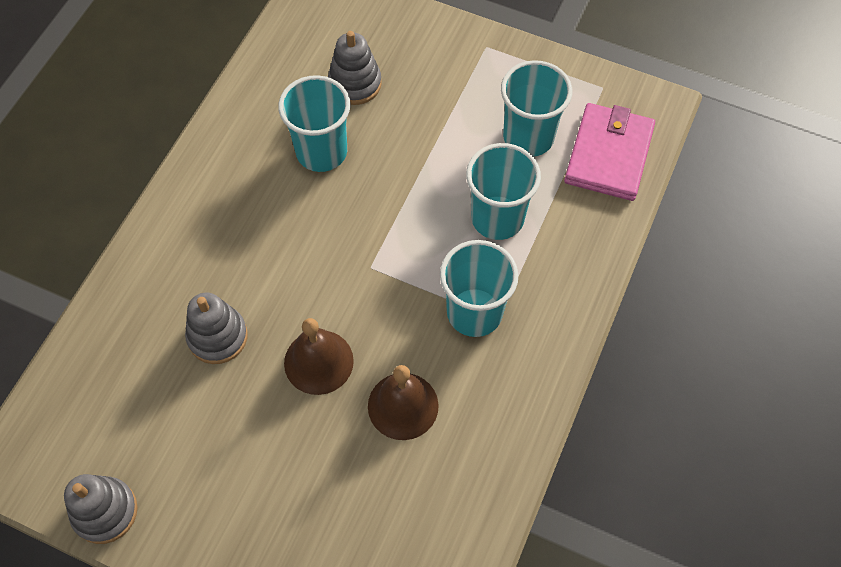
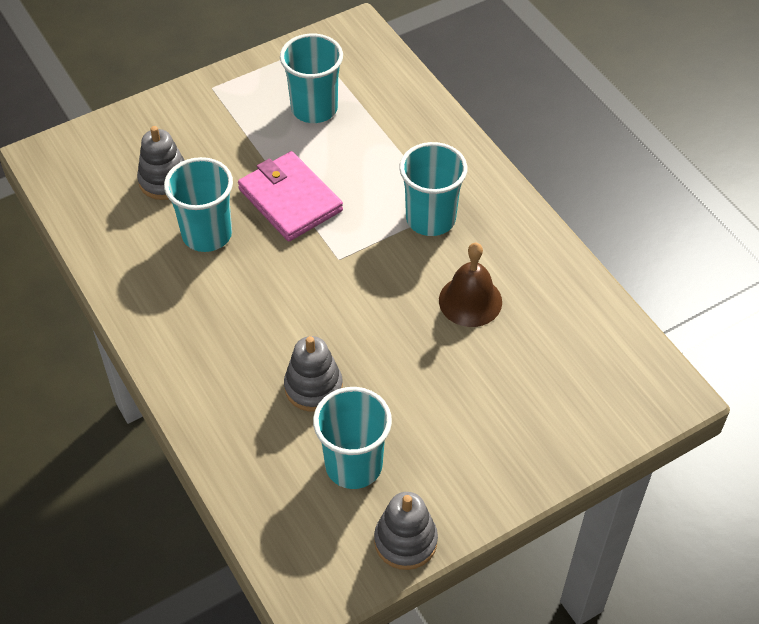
camera: 55 degrees left, 10 degrees down
(318, 362) = (391, 333): brown bell -> none
(497, 218) = (365, 163): turquoise cup -> turquoise cup (353, 465)
(609, 155) = (371, 75): pink wallet -> pink wallet (290, 200)

